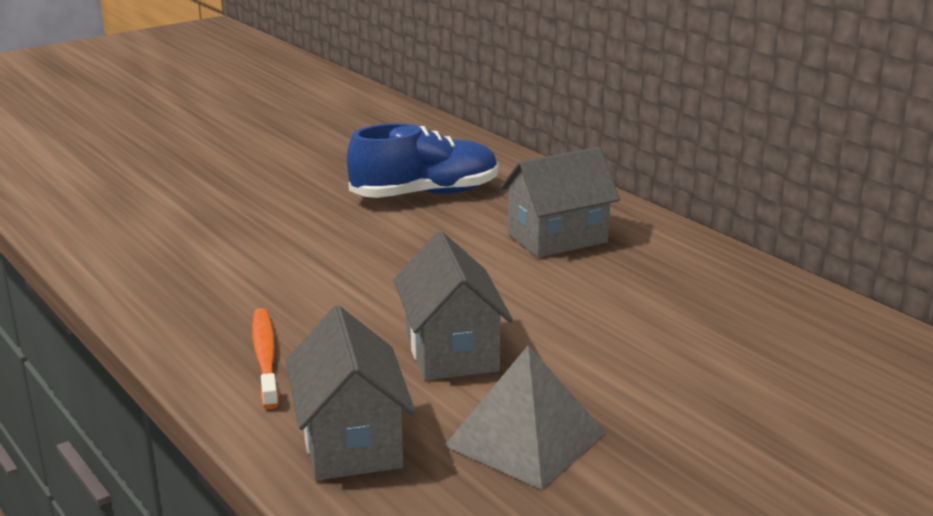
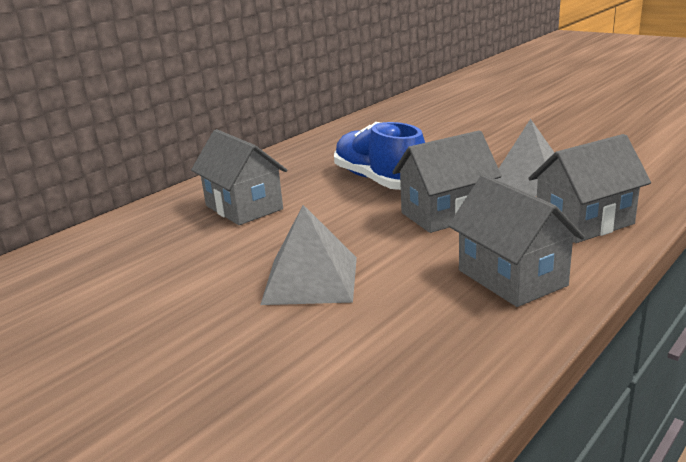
camera: 100 degrees left, 0 degrees up
(265, 357) = (511, 278): orange toothbrush -> grey house
(355, 260) = (311, 279): none -> grey pyramid
(425, 194) = (143, 276): blue shoe -> blue shoe (379, 180)

